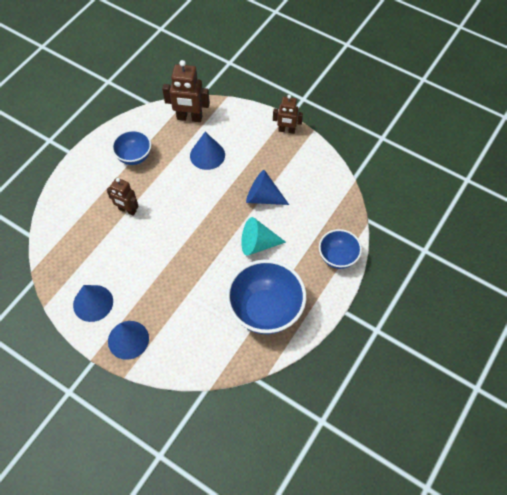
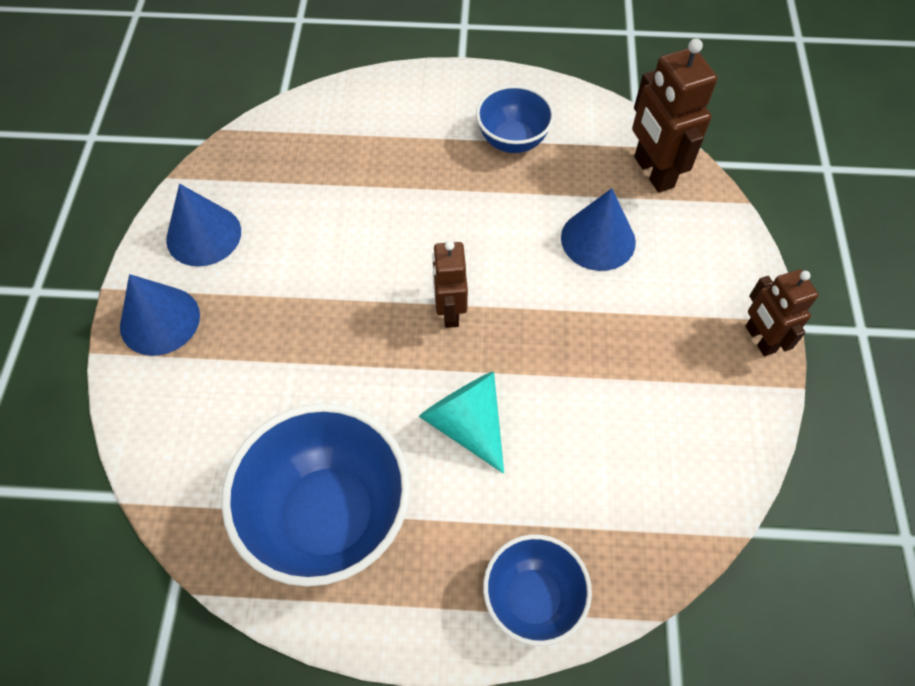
camera: 60 degrees right, 0 degrees up
(127, 210) = (403, 186): brown robot -> brown robot (450, 311)
(263, 197) = (575, 378): blue cone -> none

